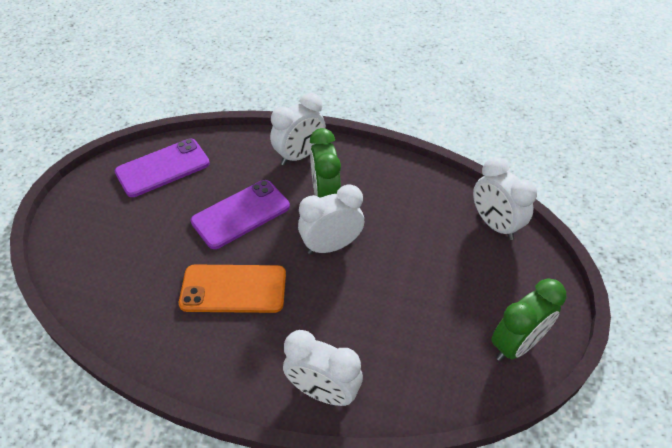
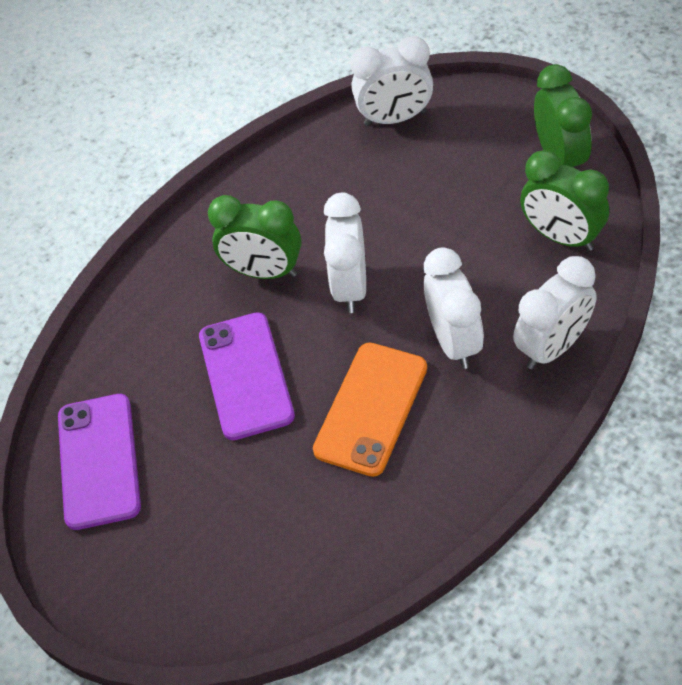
camera: 60 degrees left, 5 degrees up
(299, 156) = (172, 282): white clock -> white clock (454, 341)
(434, 368) = (561, 237): none -> green clock

